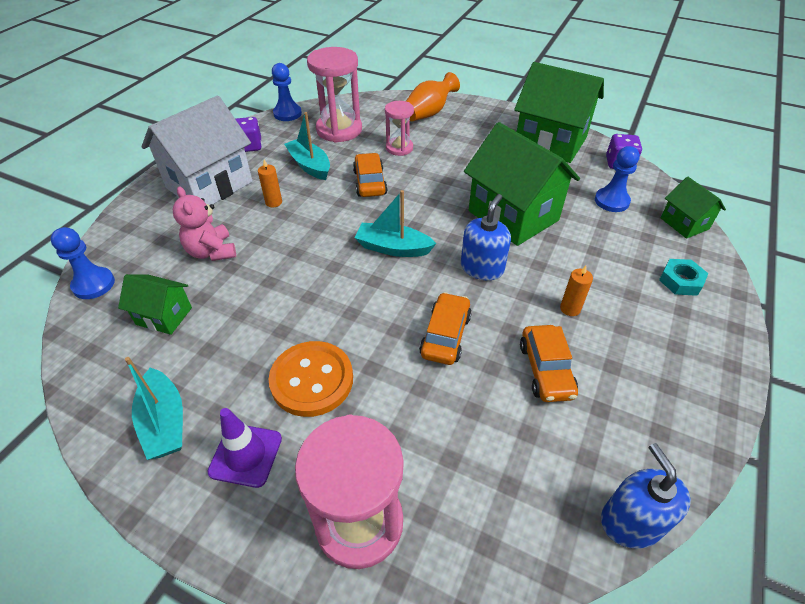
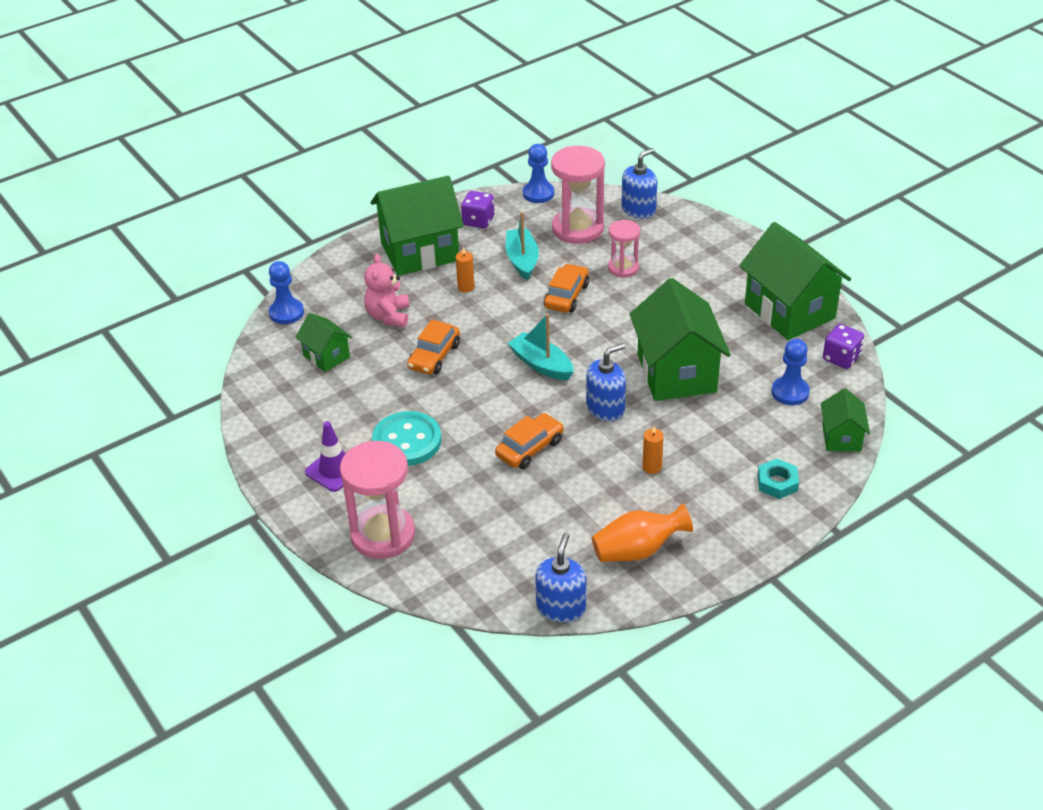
camera: 30 degrees right, 5 degrees down
(164, 422) = (292, 430): turquoise boat -> none
(209, 185) = (420, 252): white house -> green house
(312, 380) = (407, 441): orange button -> turquoise button
(377, 105) = (638, 210): none -> blue soap dispenser
(428, 113) = (687, 236): orange vase -> orange vase (638, 550)
(546, 370) = (588, 501): orange car -> orange car (434, 356)

